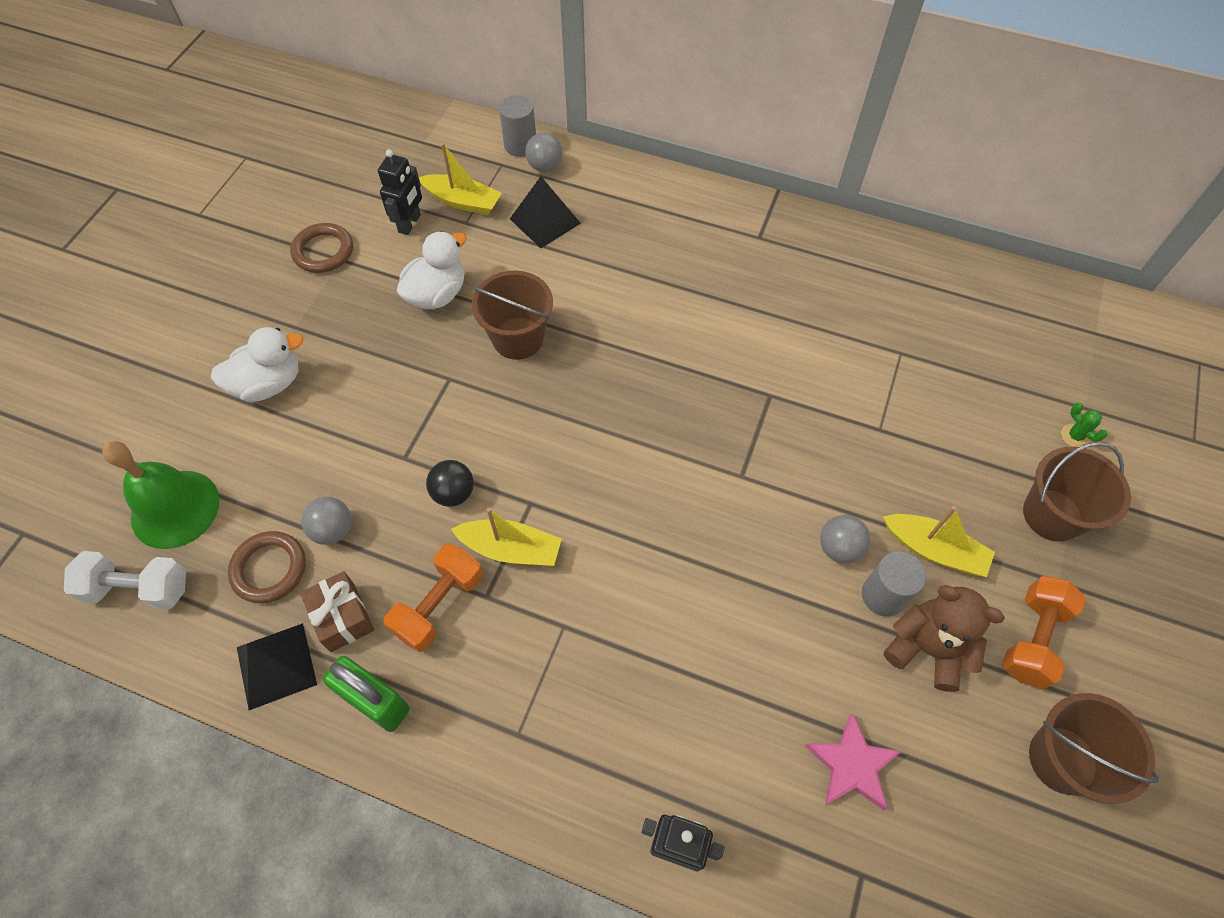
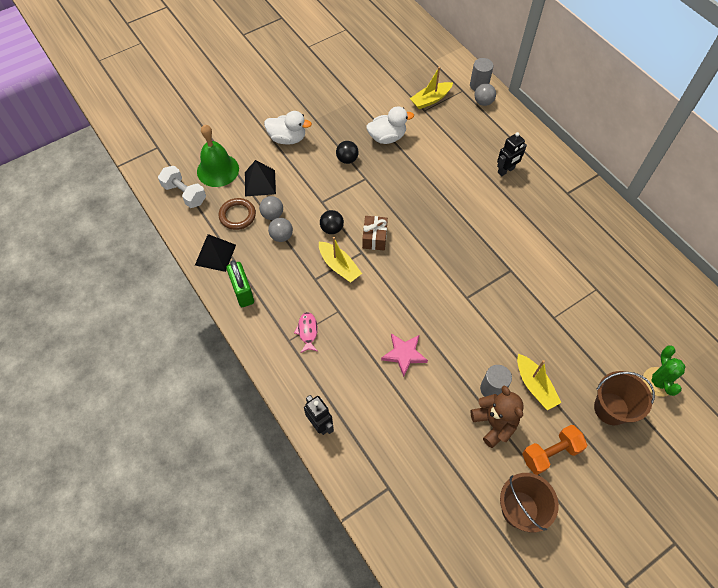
camera: 35 degrees right, 0 degrees up
(323, 251) = (350, 91): brown ring -> none
(342, 617) = (252, 252): brown gift -> brown gift (374, 238)
(397, 364) = (347, 159): none -> black ball
(410, 223) = (398, 98): black robot -> black robot (506, 170)
(439, 605) = (293, 271): orange dumbbell -> none
(463, 202) = (430, 100): yellow boat -> yellow boat turned 90 degrees clockwise
(518, 338) = (409, 177): brown bucket -> none
(538, 696) = (307, 331): none -> pink fish
(545, 221) = (463, 129): black pyramid -> black pyramid (260, 183)
(839, 548) = (488, 356): grey ball -> grey ball (281, 236)
(852, 765) = (419, 445): pink star -> pink star (404, 354)
(1075, 436) = (658, 382): green cactus -> green cactus, size x1.82

